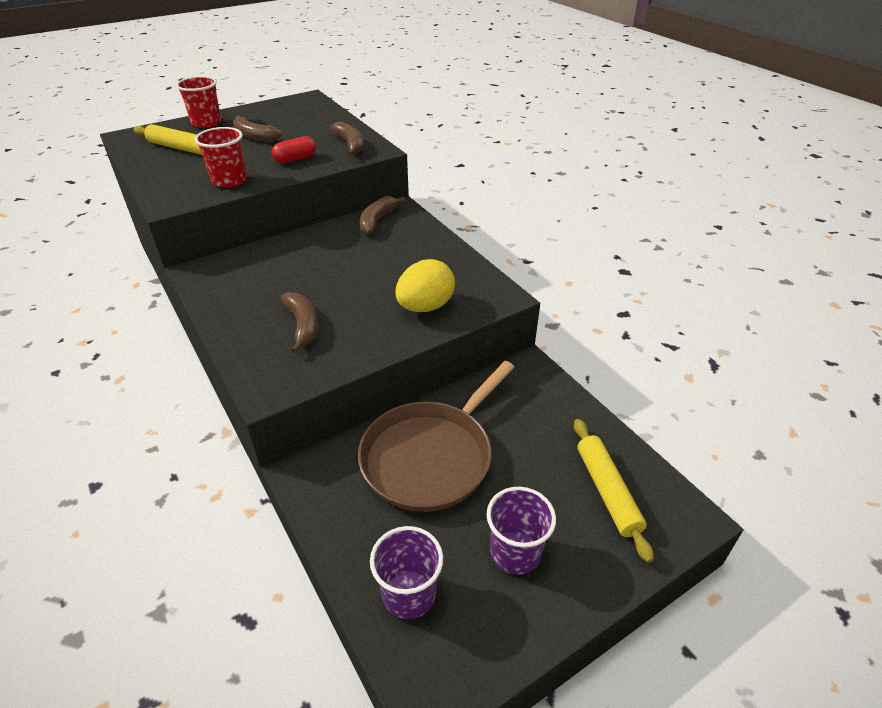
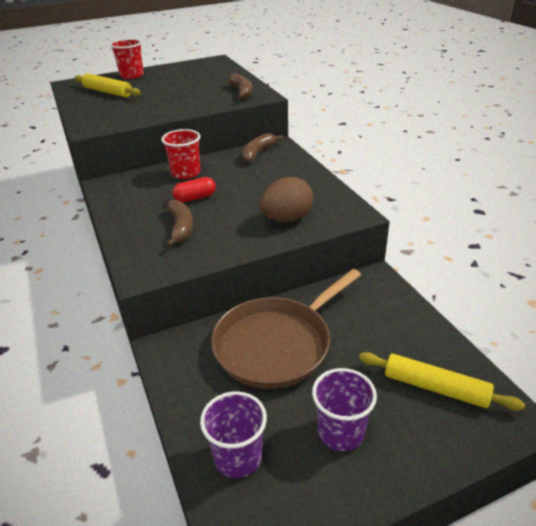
camera: 10 degrees right, 5 degrees down
(229, 180) = (139, 114): red cup -> red cup (186, 173)
(254, 136) = (166, 85): brown banana -> none
(295, 159) = (195, 101): red capsule -> red capsule (195, 198)
(425, 307) = (287, 219): yellow egg -> brown egg
(607, 491) = (435, 388): yellow rolling pin -> yellow rolling pin turned 60 degrees counterclockwise

